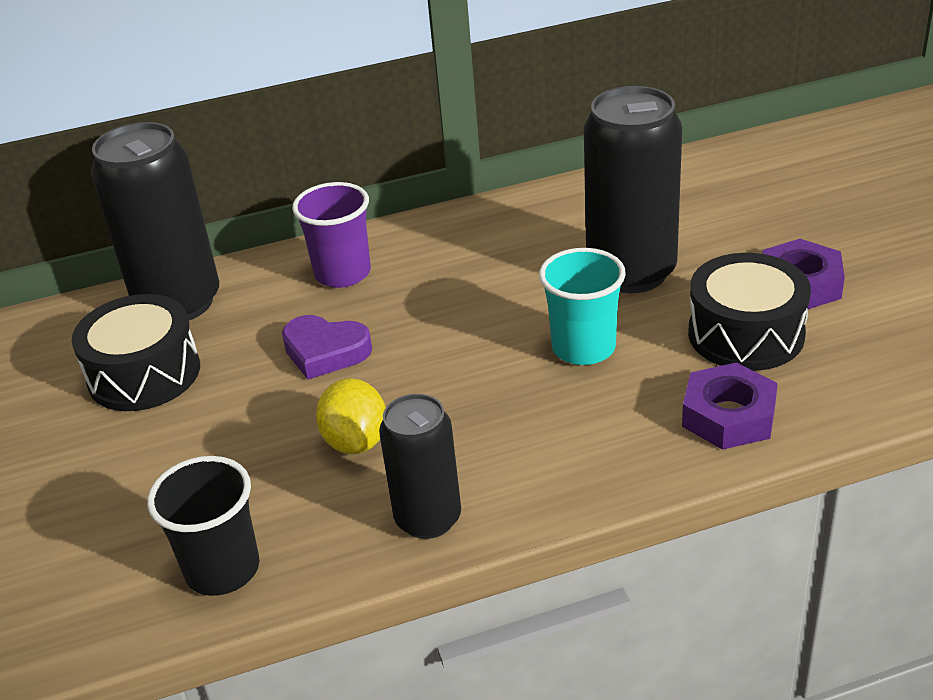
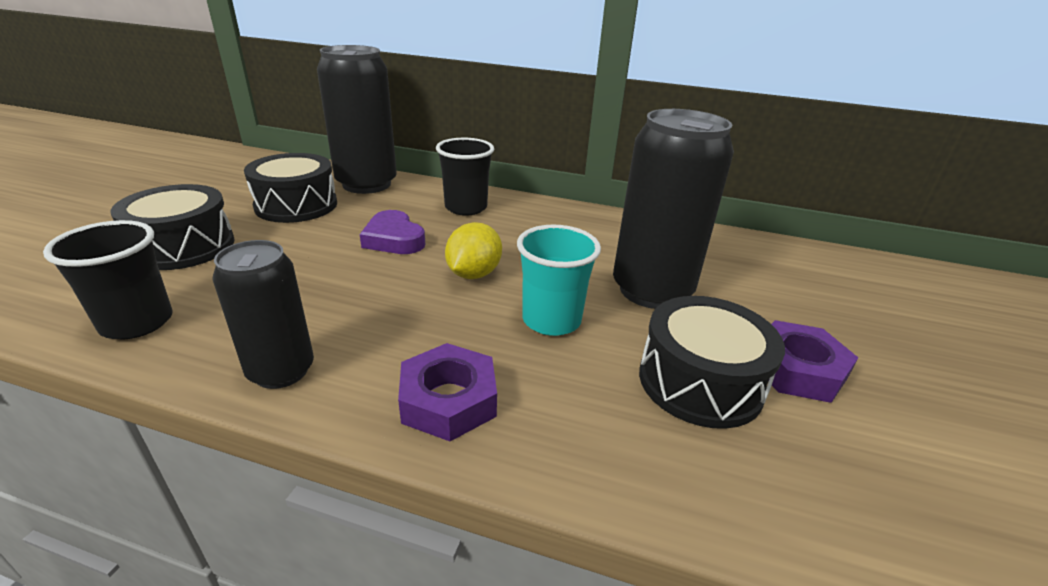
camera: 30 degrees right, 5 degrees down
(110, 487) = (183, 246): none -> black drum
(342, 273) = (466, 207): purple cup -> black cup
(356, 442) = (326, 295): yellow lemon -> yellow lemon (473, 274)
(728, 416) = (605, 442): purple nut -> purple nut (449, 400)

